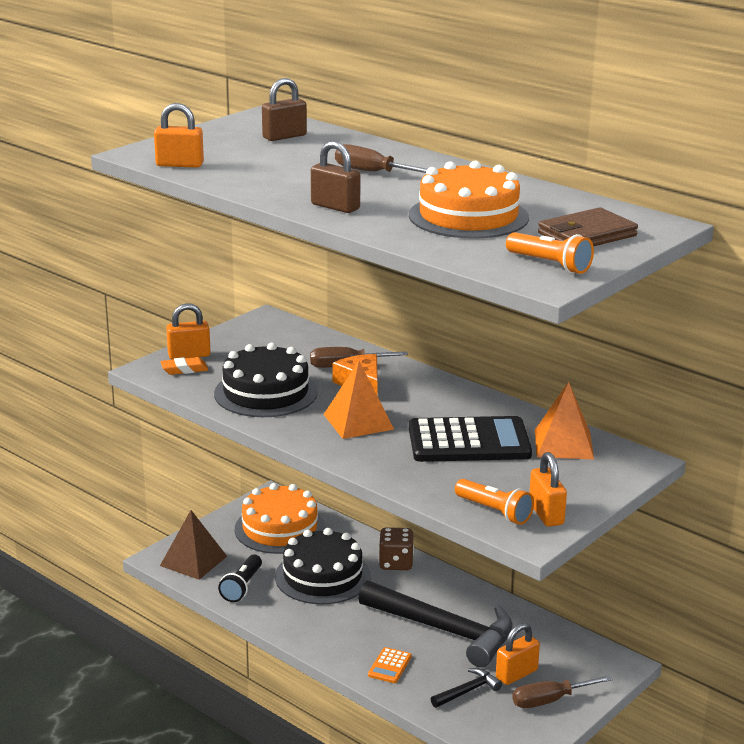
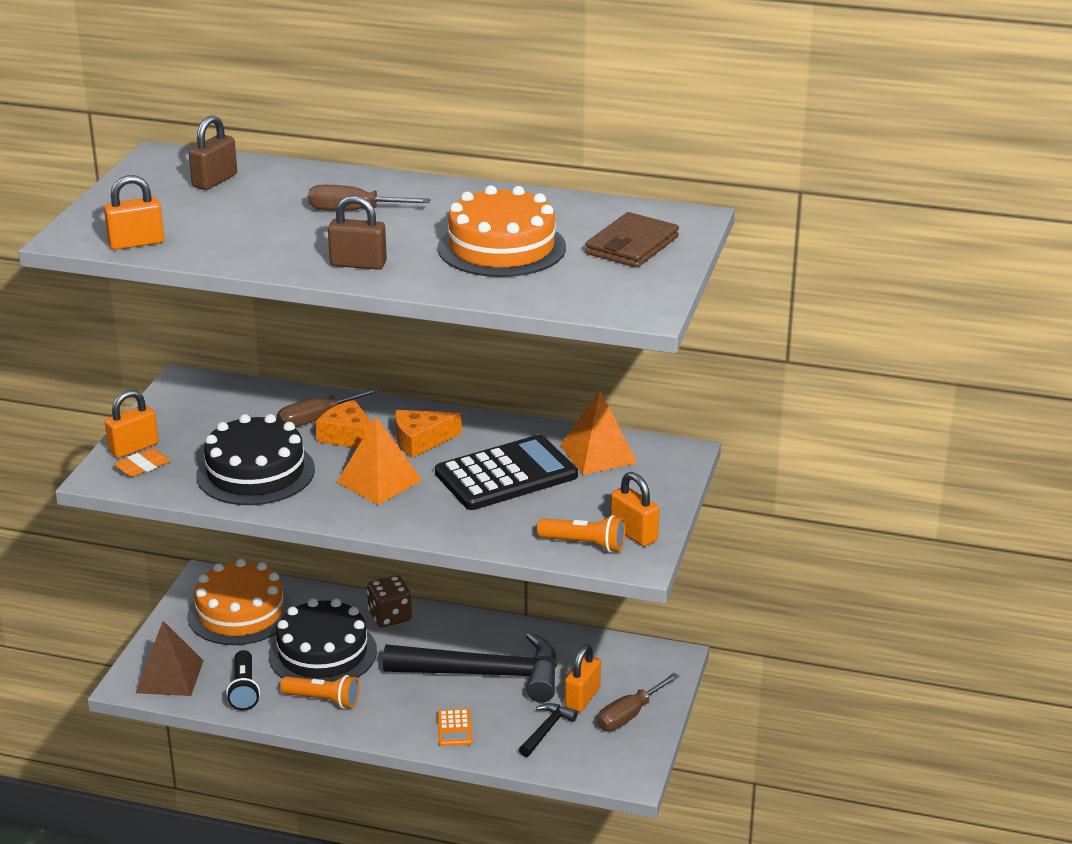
camera: 25 degrees left, 5 degrees up
(417, 400) = (421, 441): none -> orange cheese
(550, 265) = (628, 289): orange flashlight -> orange flashlight (323, 700)

